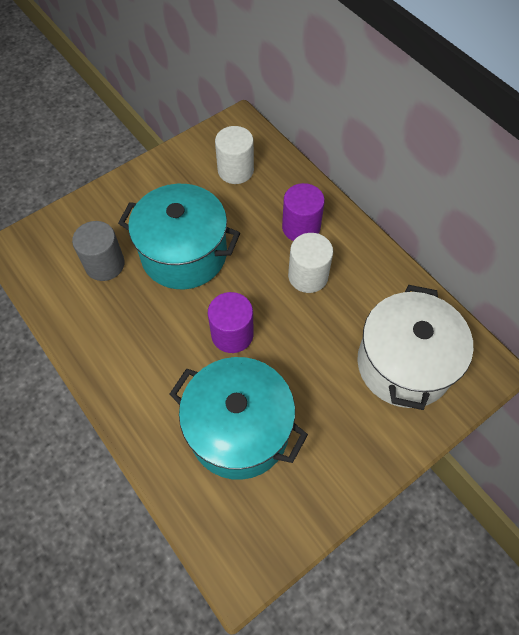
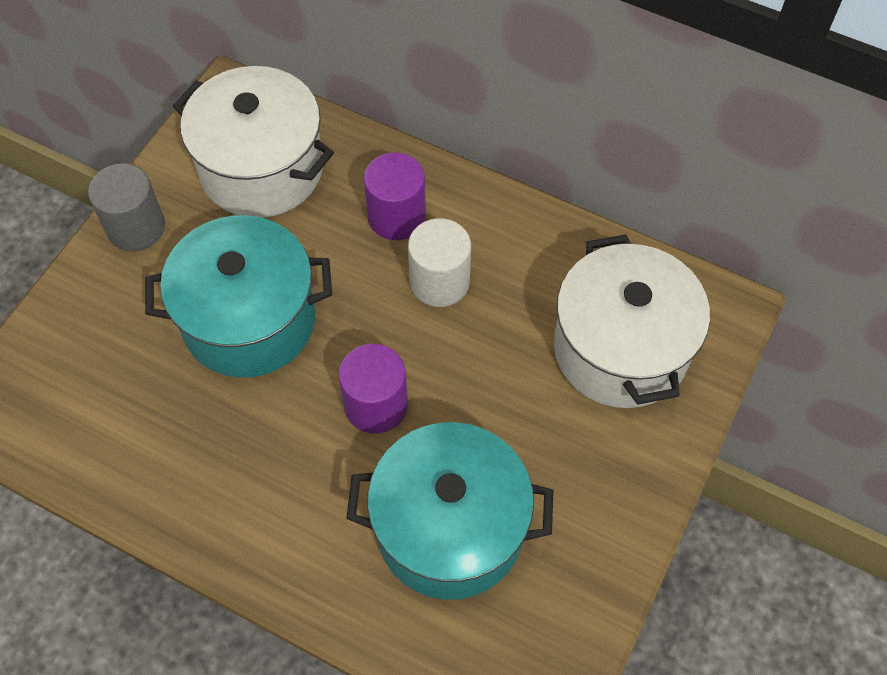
camera: 25 degrees left, 0 degrees up
(105, 264) = (139, 382): grey cylinder -> grey cylinder (136, 227)
(235, 170) = (262, 168): white cylinder -> white pot

